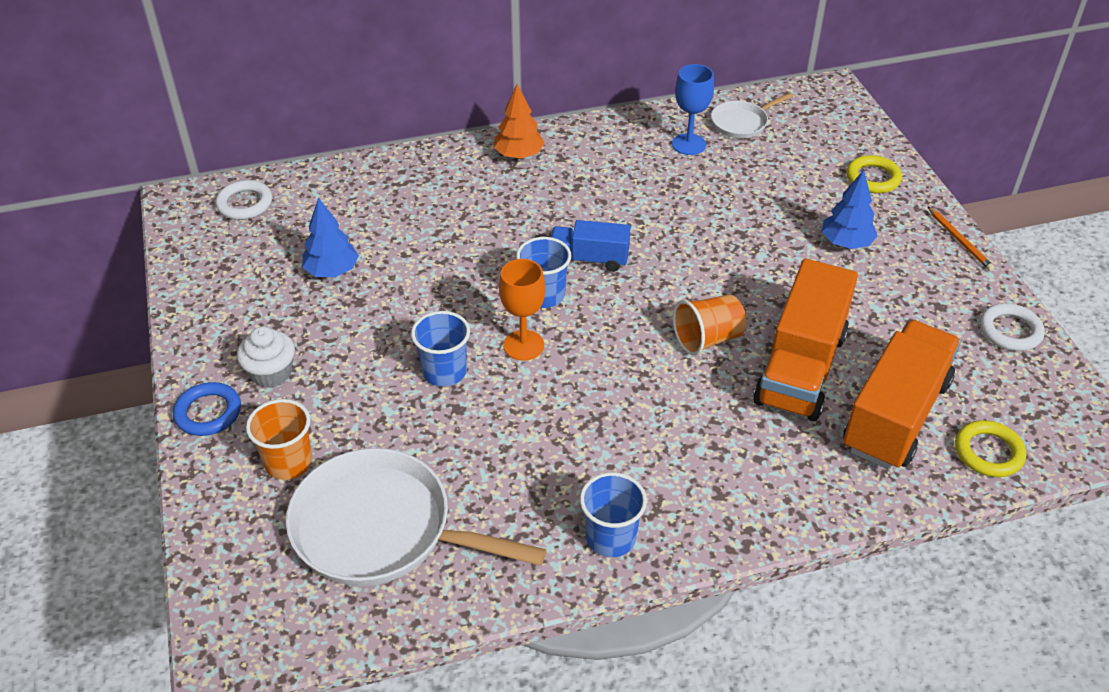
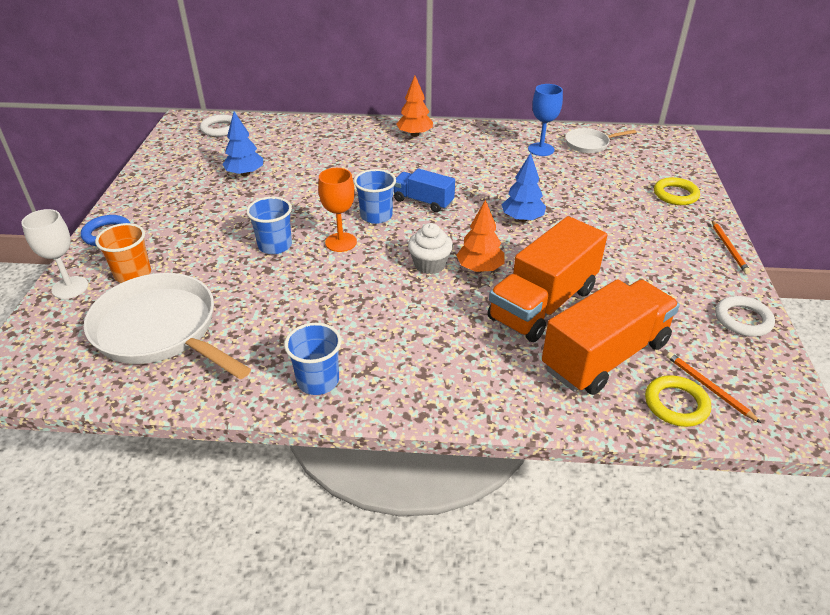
camera: 20 degrees right, 5 degrees down
(218, 505) = (70, 287): none -> white goblet
(271, 373) = (163, 221): white cupcake -> white cupcake (430, 264)
(707, 339) = (479, 268): orange cup -> orange tree
(846, 243) = (629, 231): blue tree -> blue tree (522, 219)
(1011, 423) = (709, 388): none -> orange pencil

